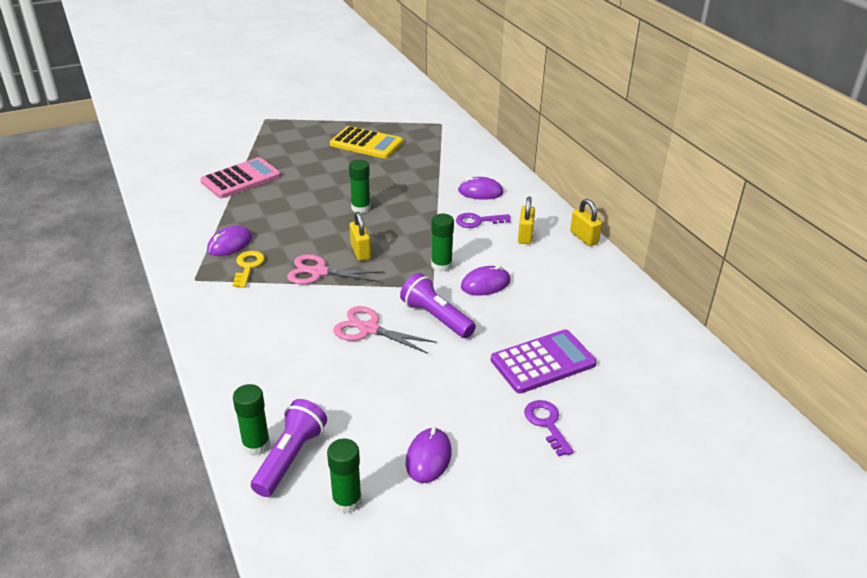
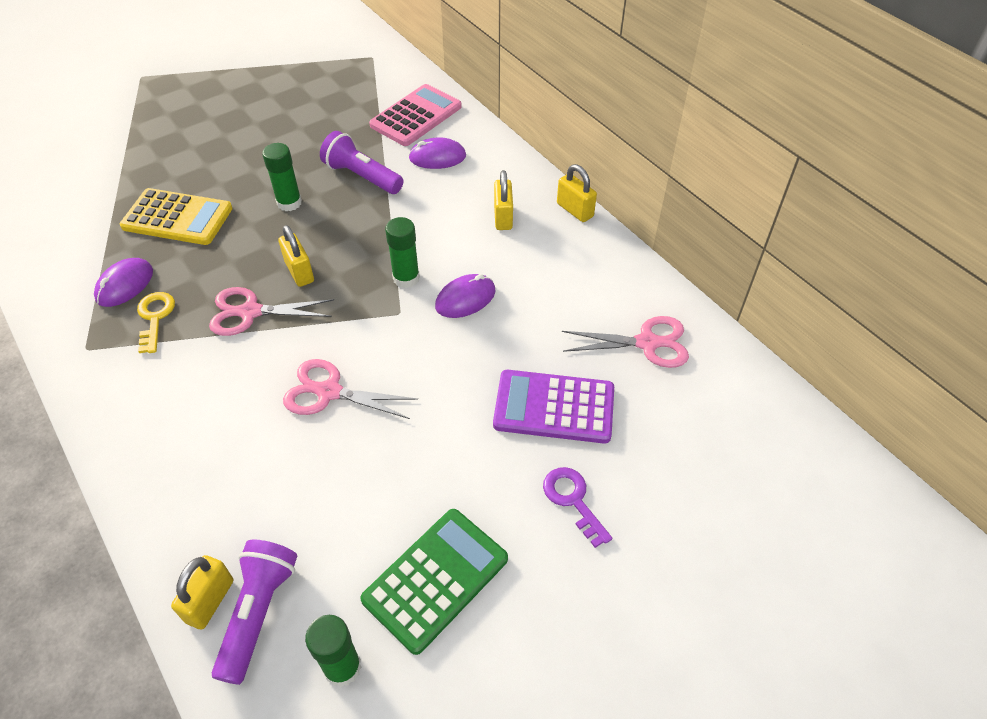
camera: 10 degrees left, 15 degrees up
(241, 179) = (123, 178): pink calculator -> pink calculator (416, 116)
(256, 445) = (210, 601): green glue stick -> yellow padlock
(366, 143) = (281, 100): yellow calculator -> yellow calculator (177, 218)
(428, 457) = (436, 579): purple mouse -> green calculator
(436, 317) = (412, 360): purple flashlight -> purple flashlight (362, 176)
(478, 221) = (441, 203): purple key -> none
(543, 362) = (554, 407): purple calculator -> purple calculator turned 135 degrees counterclockwise
(627, 331) = (647, 343): none -> pink scissors

